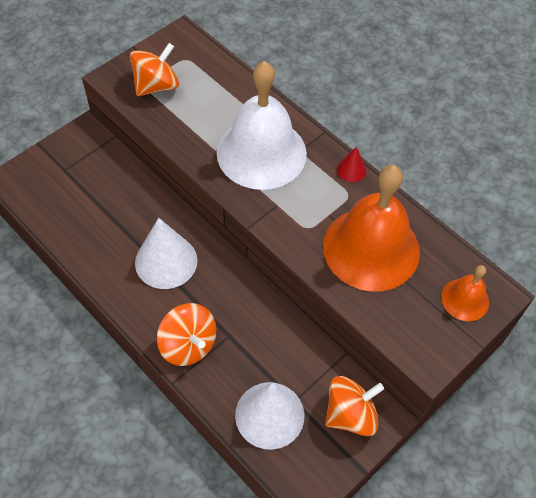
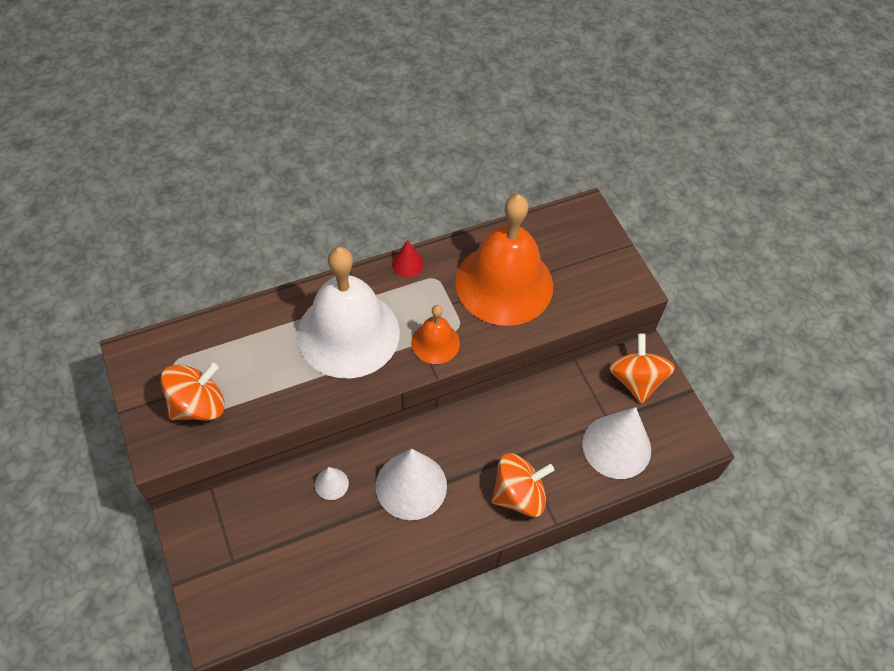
camera: 70 degrees left, 0 degrees up
(147, 207) = (331, 484): none -> white cone
(156, 86) = (198, 405): orange spinning top -> orange spinning top turned 75 degrees clockwise
(465, 299) = (583, 236): orange bell -> orange bell (435, 342)

